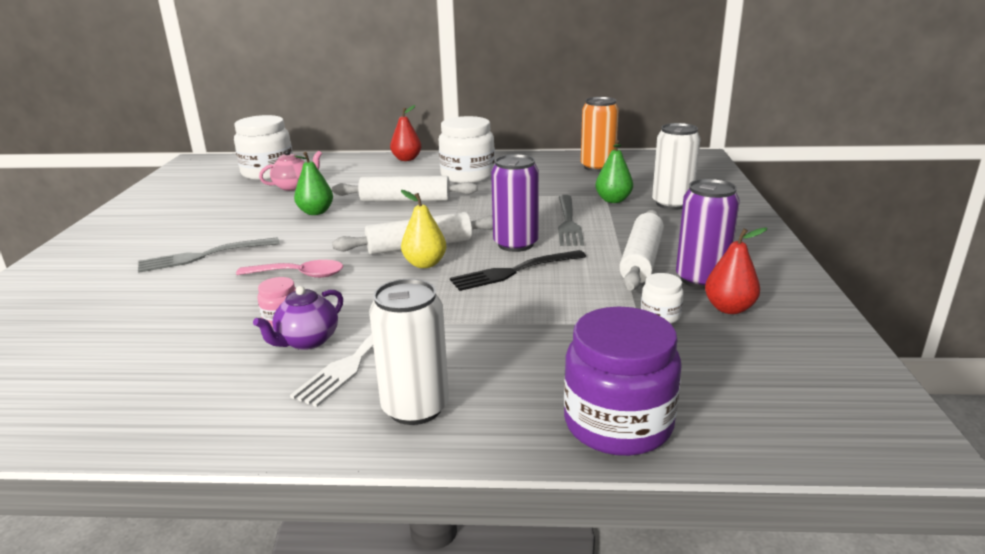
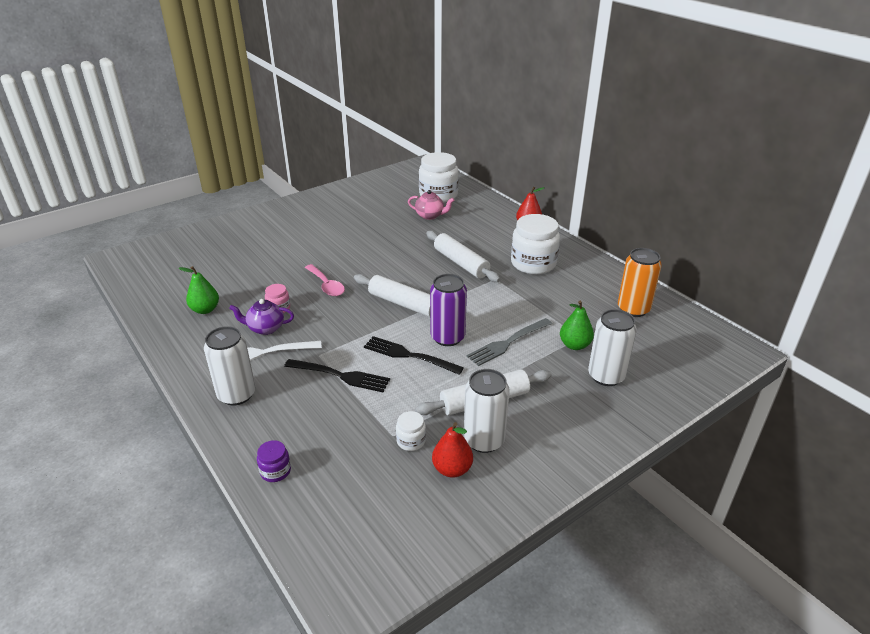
camera: 50 degrees right, 10 degrees up
(204, 256) = (316, 245): grey fork -> none
(316, 212) = (405, 244): green pear -> green pear (205, 310)
(425, 264) = (383, 318): yellow pear -> none
(490, 320) = (340, 376): none -> black fork
(618, 423) = (275, 471): purple jar -> purple jar, size x0.46
(701, 279) = (484, 440): purple can -> white can

